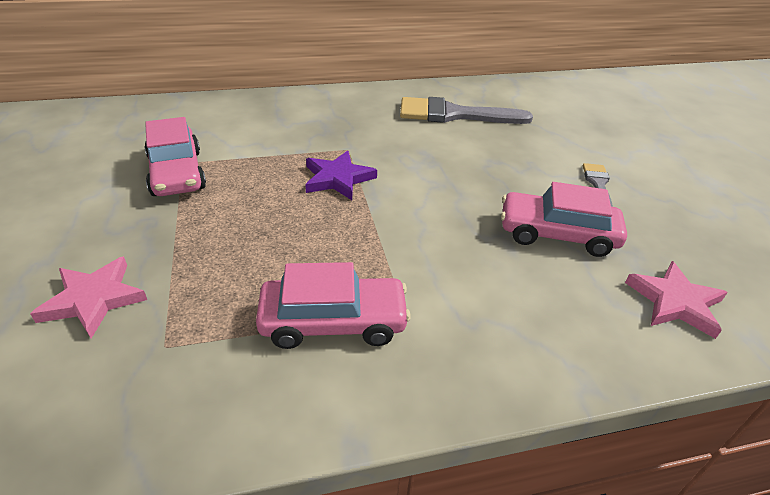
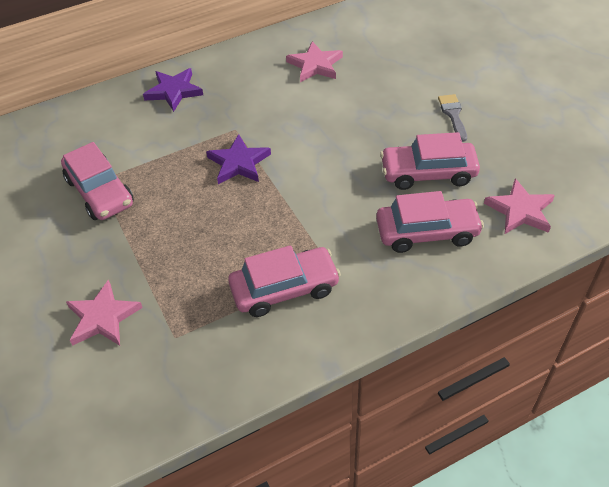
camera: 10 degrees left, 10 degrees up
(301, 108) = (174, 91): none -> purple star
(454, 114) = (315, 65): grey brush -> pink star
(542, 299) = (427, 232): none -> pink car

